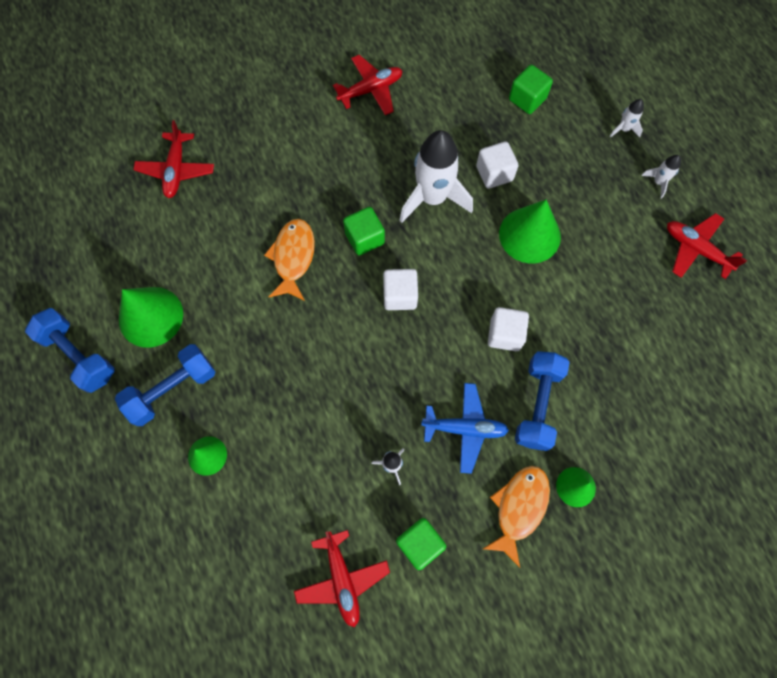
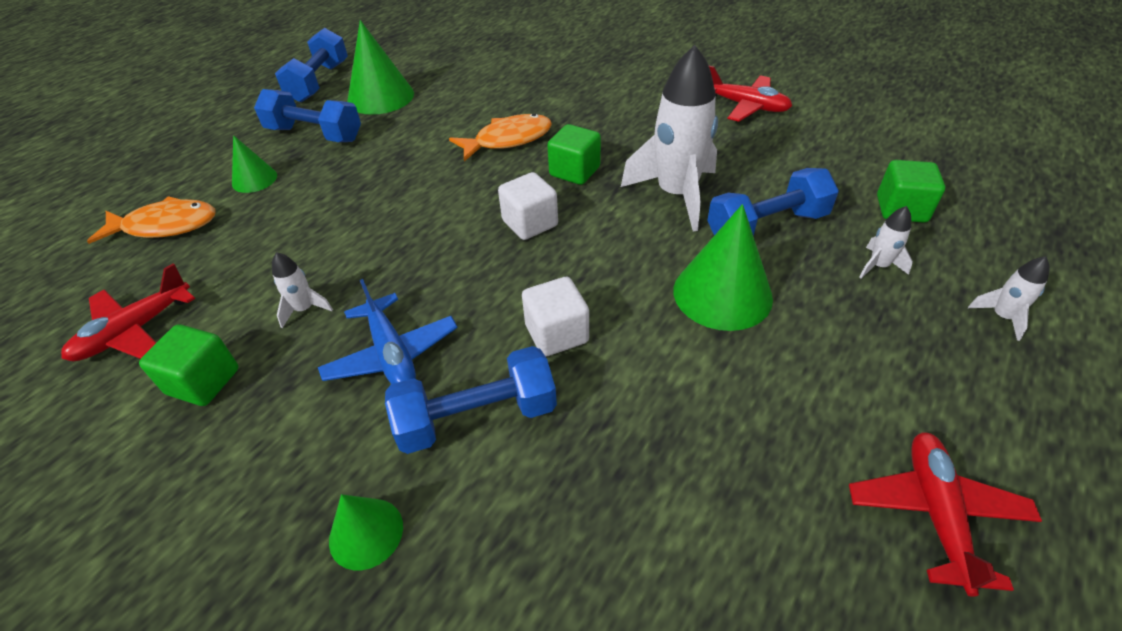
camera: 60 degrees right, 25 degrees down
(176, 170) = (533, 53): red plane -> none
(494, 173) = (766, 226): white cube -> blue dumbbell
(519, 508) = (297, 470): orange fish -> orange fish (165, 226)
(658, 182) = (980, 398): white rocket -> white rocket (878, 266)

